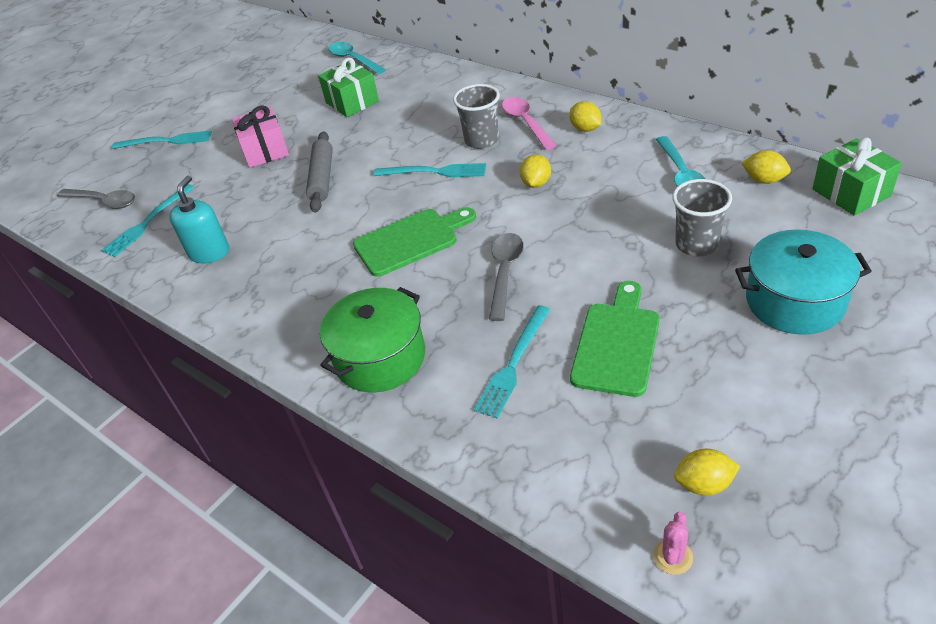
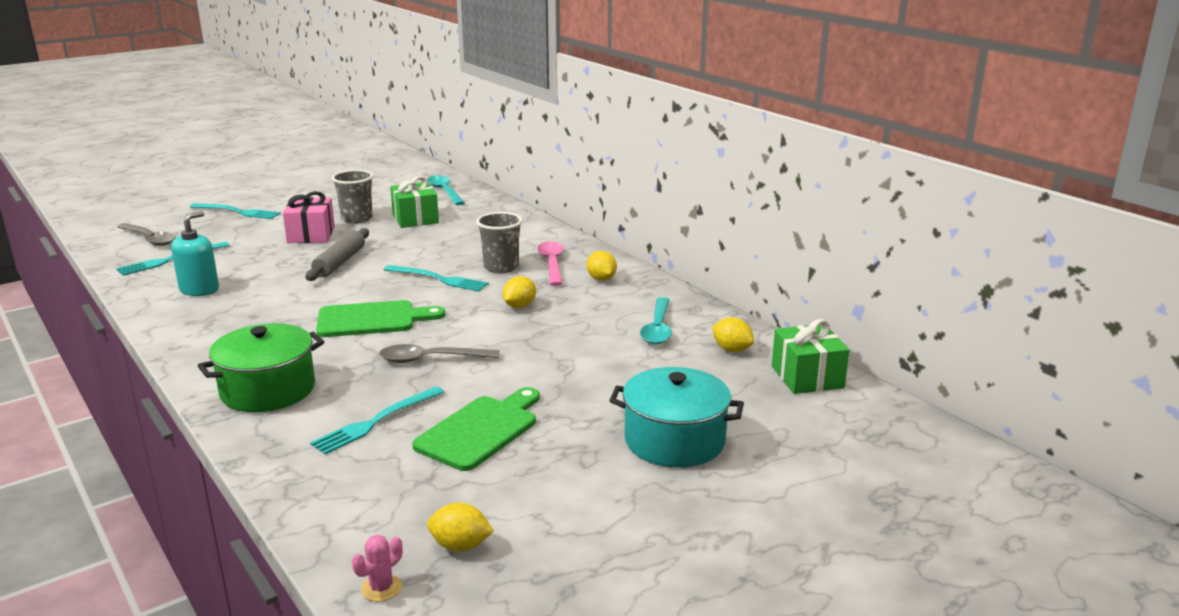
camera: 10 degrees right, 20 degrees down
(505, 273) = (431, 359): grey spoon -> grey spoon turned 120 degrees counterclockwise
(696, 244) = (622, 380): grey cup -> grey cup (357, 219)

